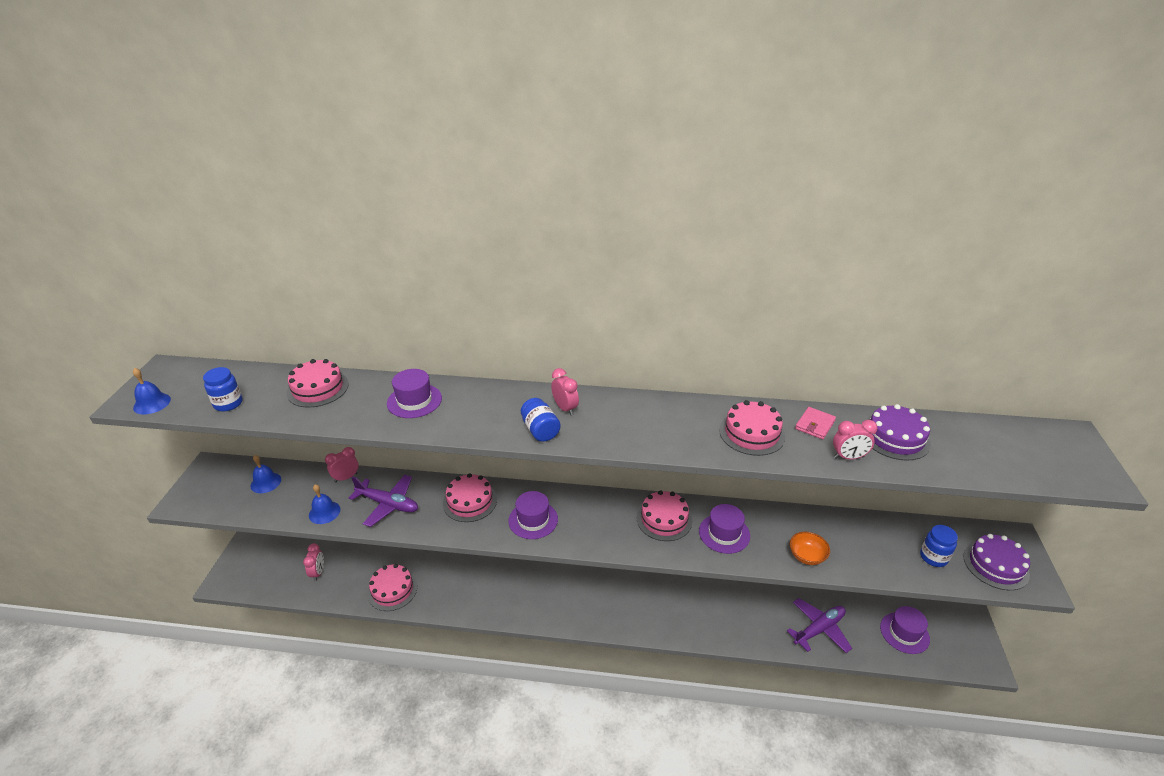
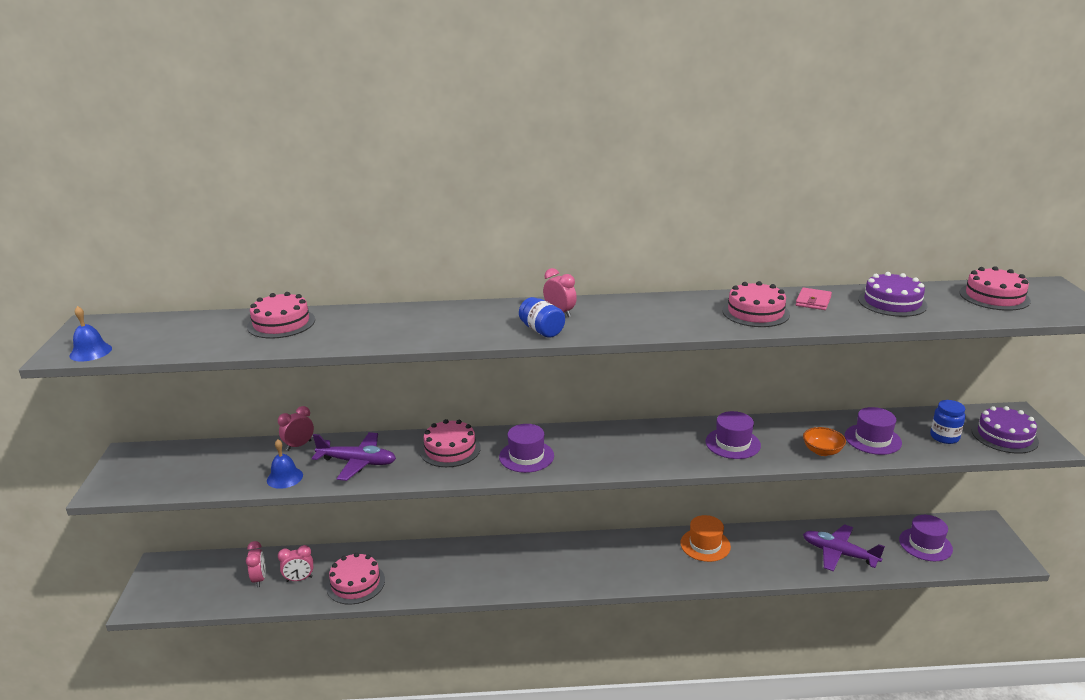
camera: 10 degrees left, 10 degrees down
(228, 404) = (183, 344): blue jar -> none
(266, 482) = (203, 460): blue bell -> none
(414, 401) = (395, 322): purple hat -> purple hat (872, 439)
(664, 519) = (666, 439): pink cake -> pink cake (994, 296)
(698, 599) = (705, 545): none -> orange hat
(819, 629) = (839, 553): purple plane -> purple plane turned 105 degrees counterclockwise
(848, 457) = (855, 319): pink clock -> pink clock (299, 579)

